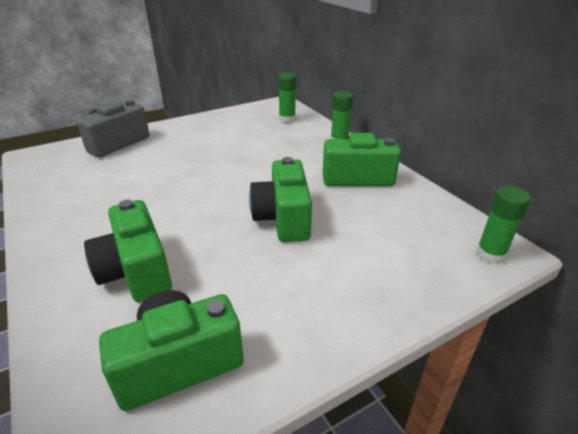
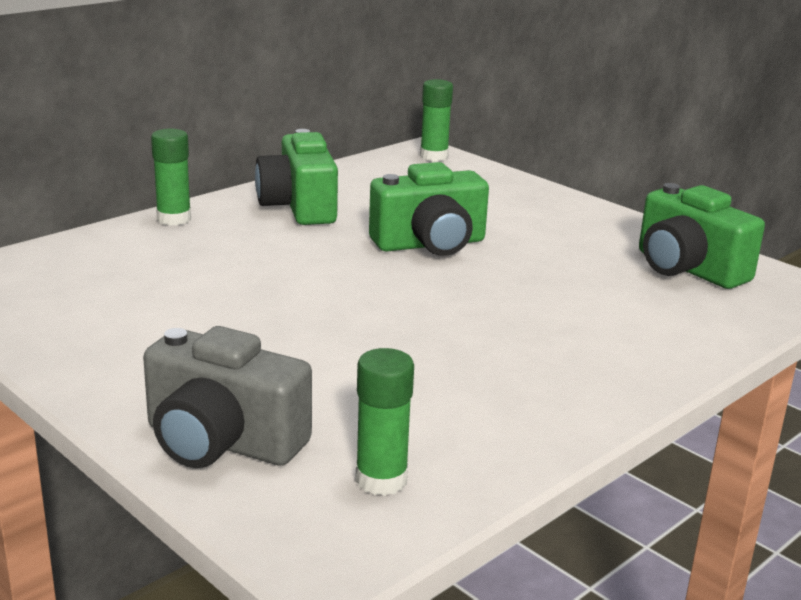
camera: 105 degrees left, 10 degrees down
(136, 271) = (599, 315): green camera -> none
(287, 119) = (65, 265): green glue stick -> green glue stick (381, 480)

